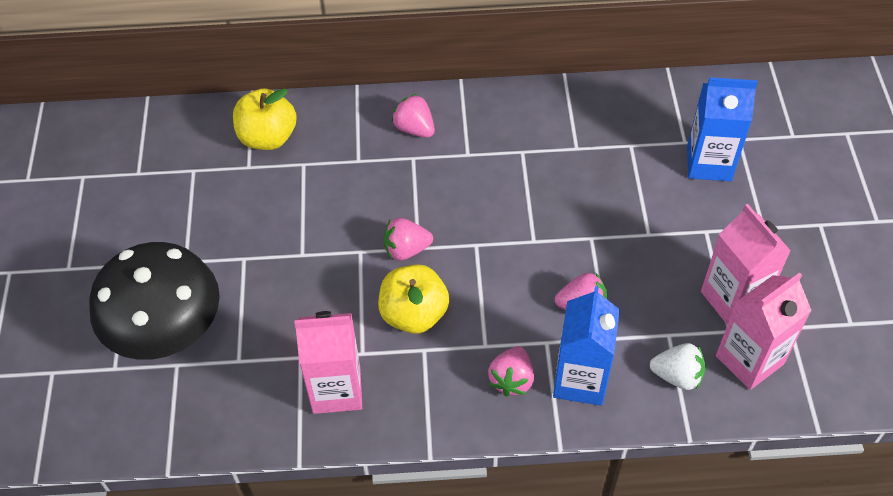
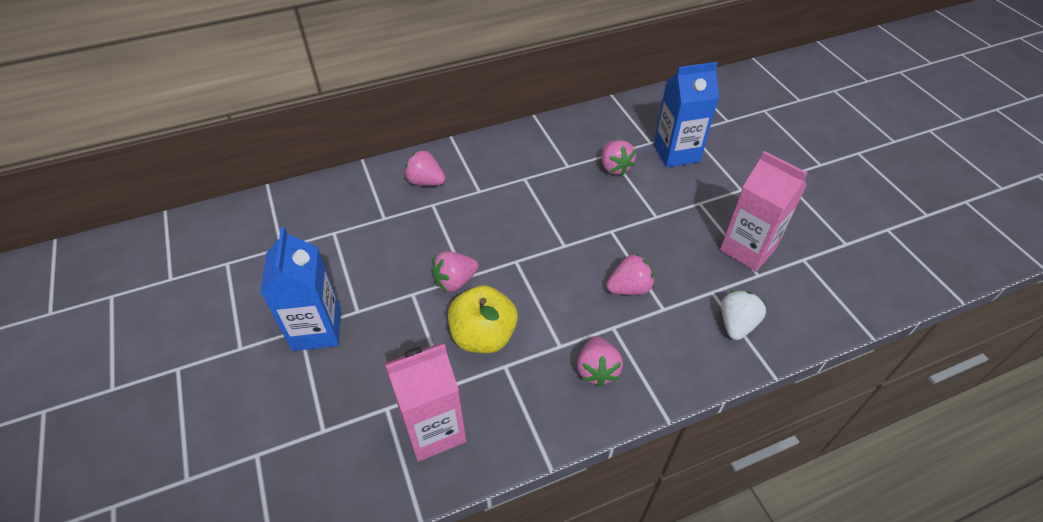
camera: 20 degrees left, 5 degrees down
(166, 329) = (236, 420): black mushroom -> none
(268, 137) = (293, 218): yellow apple -> none
(580, 380) = (657, 352): blue carton -> blue carton (317, 329)
(628, 163) = (614, 167): none -> pink strawberry
(677, 376) = (736, 324): white strawberry -> white strawberry turned 60 degrees counterclockwise
(749, 360) = (786, 294): pink carton -> none

